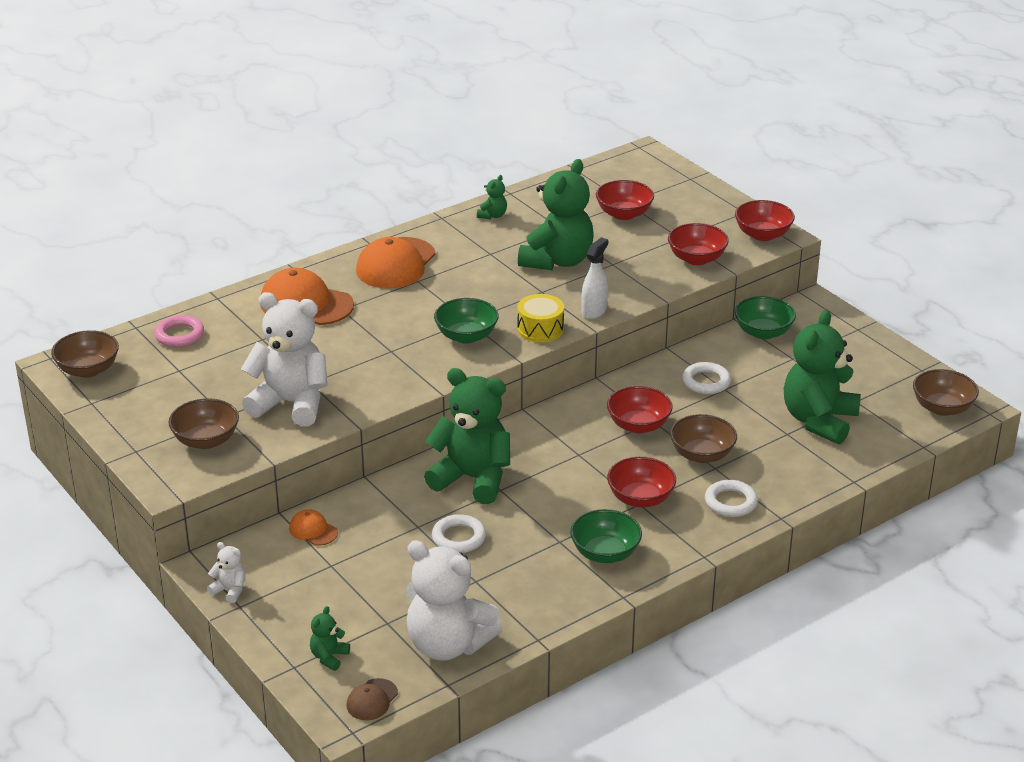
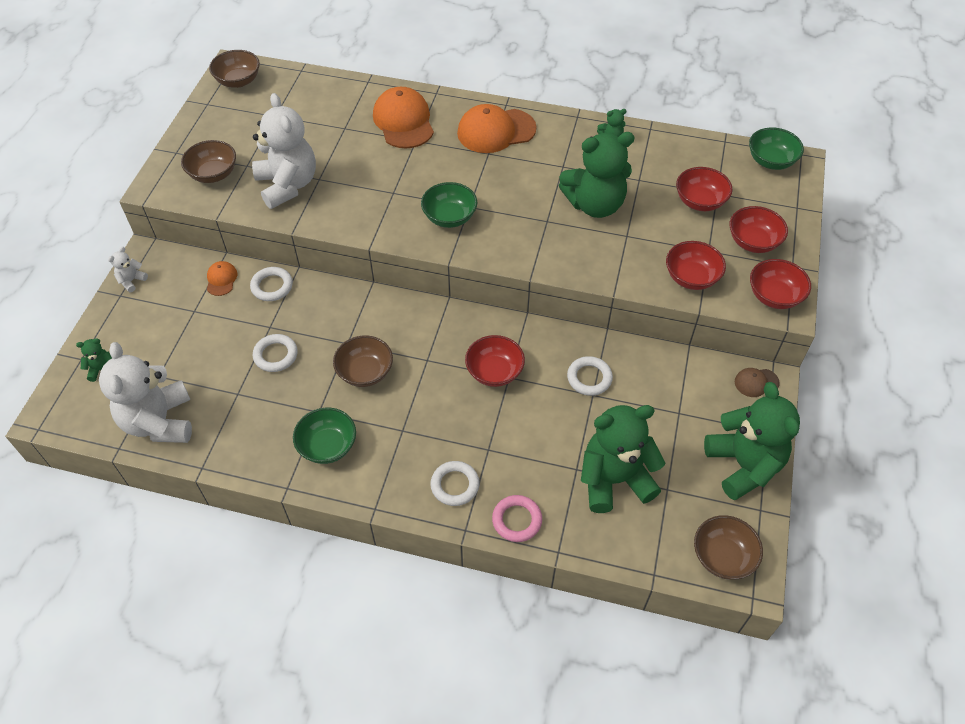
camera: 50 degrees right, 20 degrees up
(179, 335) = (311, 92): pink ring -> pink ring (517, 520)
(230, 590) = (131, 281): white teddy bear -> white teddy bear turned 135 degrees counterclockwise
(367, 503) = (272, 286): none -> white ring
(372, 700) = (76, 418): brown cap -> brown cap (756, 382)
(472, 478) = (346, 321): green teddy bear -> green teddy bear (743, 465)
(540, 329) = (499, 249): yellow drum -> none
(594, 311) = (554, 263): white spray bottle -> none
(640, 498) = (409, 427): red bowl -> red bowl (753, 242)
(702, 455) = (496, 431): brown bowl -> brown bowl (365, 372)
(763, 332) = (692, 373): green bowl -> green bowl (771, 161)

